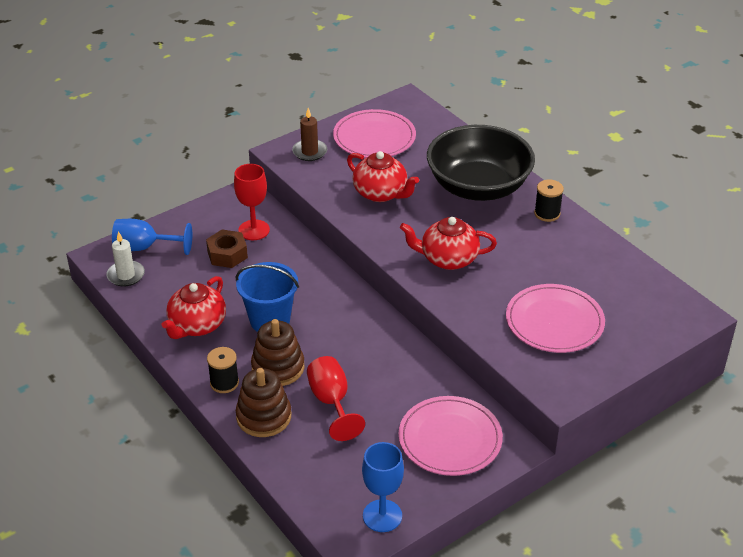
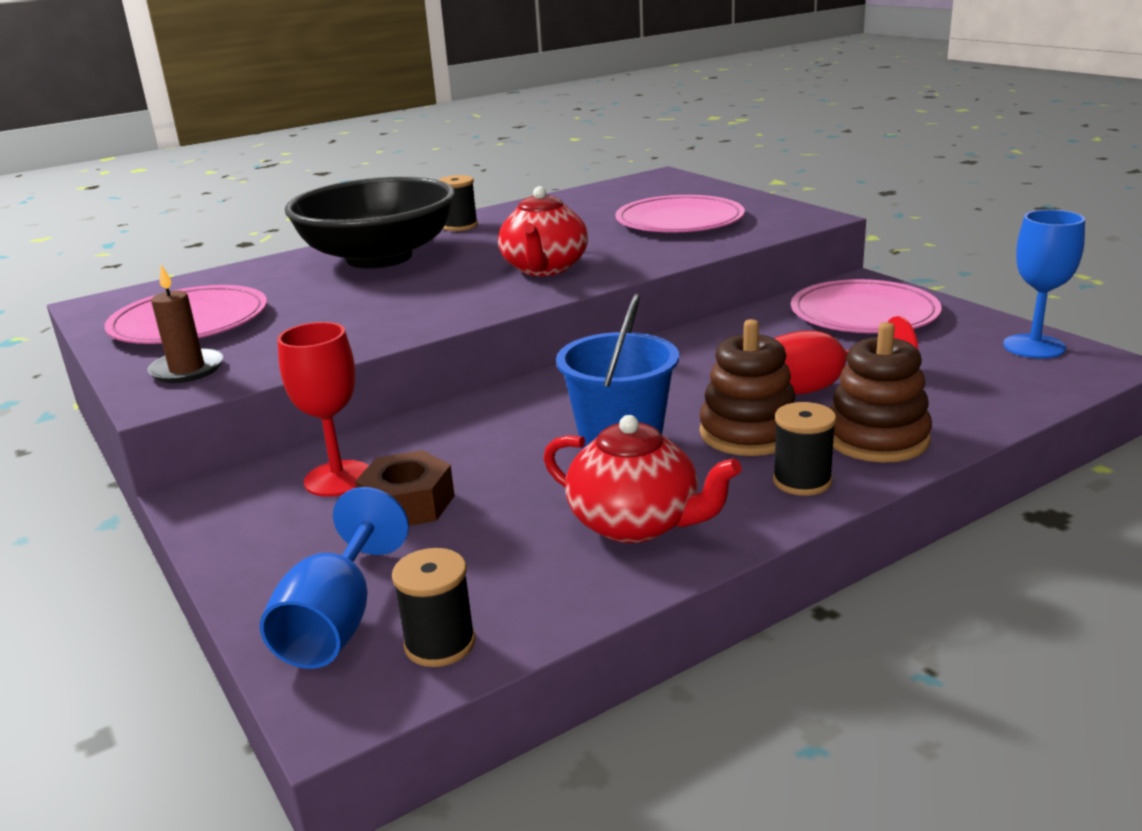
camera: 85 degrees left, 15 degrees down
(126, 275) = (440, 644): white candle -> black spool
(381, 193) = (359, 311): red teapot -> none

